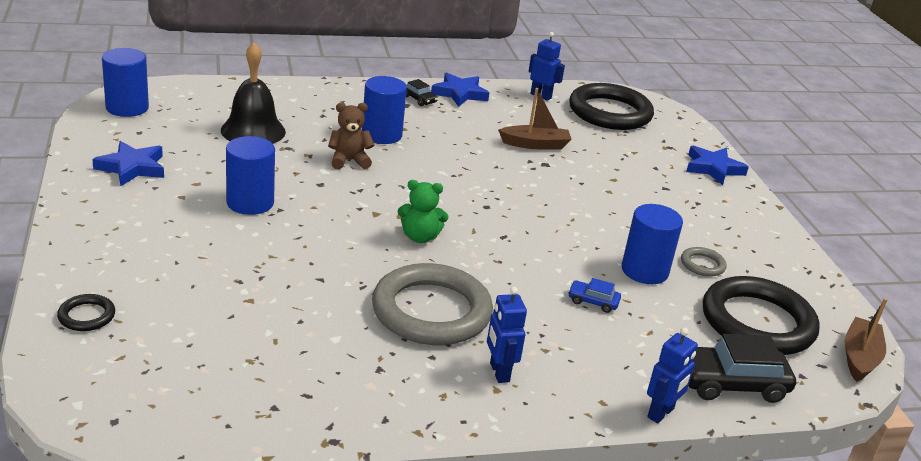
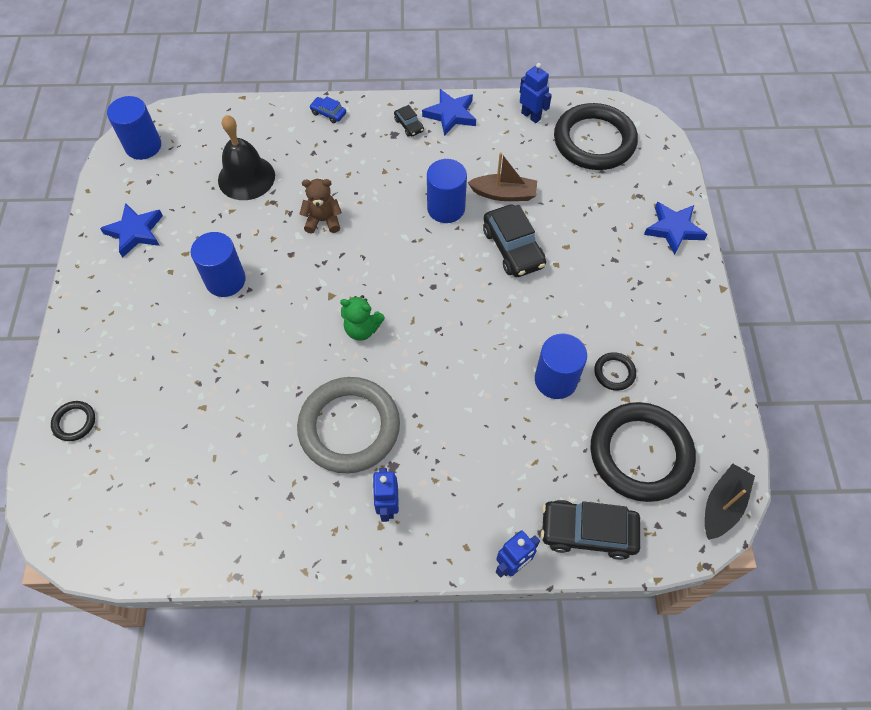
camera: 15 degrees right, 30 degrees up
(381, 135) = (361, 181): blue cylinder -> blue cylinder (446, 208)
(560, 180) = (513, 248): none -> black car
(593, 301) = (495, 420): blue car -> blue car (328, 113)
(702, 264) = (614, 373): grey ring -> black ring
(859, 357) = (722, 505): brown boat -> black boat

